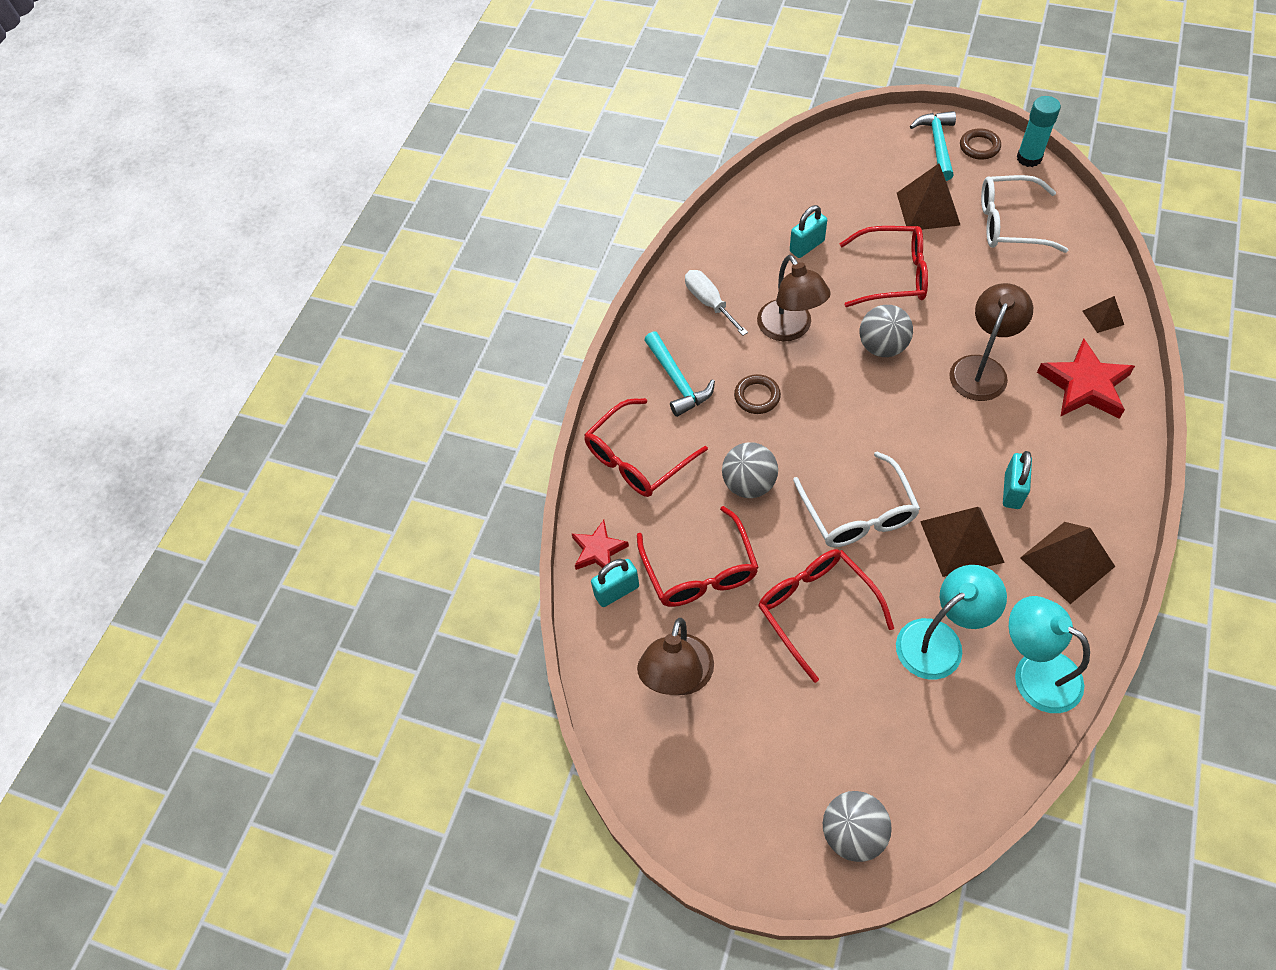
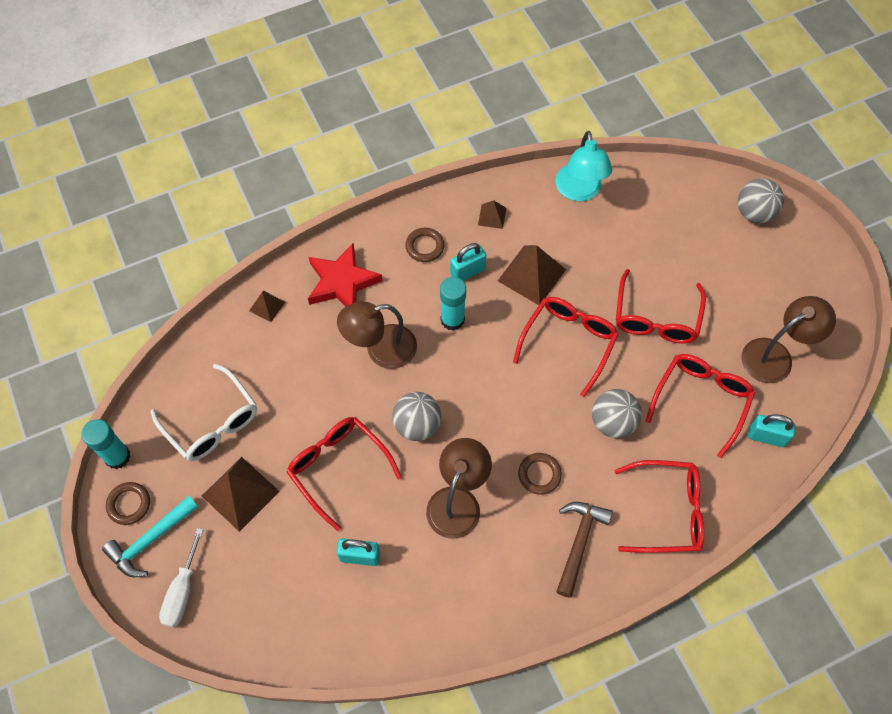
camera: 140 degrees left, 5 degrees up
(598, 550) = (754, 473): red star -> none
(677, 381) = (579, 543): turquoise hammer -> brown hammer
(709, 302) = (485, 584): white screwdriver -> white screwdriver (182, 591)
(858, 513) = (568, 342): white glasses -> red glasses
(940, 641) = (608, 244): turquoise lamp -> none
(966, 441) = (452, 319): none -> turquoise glue stick
(1067, 562) = (492, 216): brown pyramid -> brown pyramid, size x0.52
(1074, 476) = (425, 246): none -> brown ring

